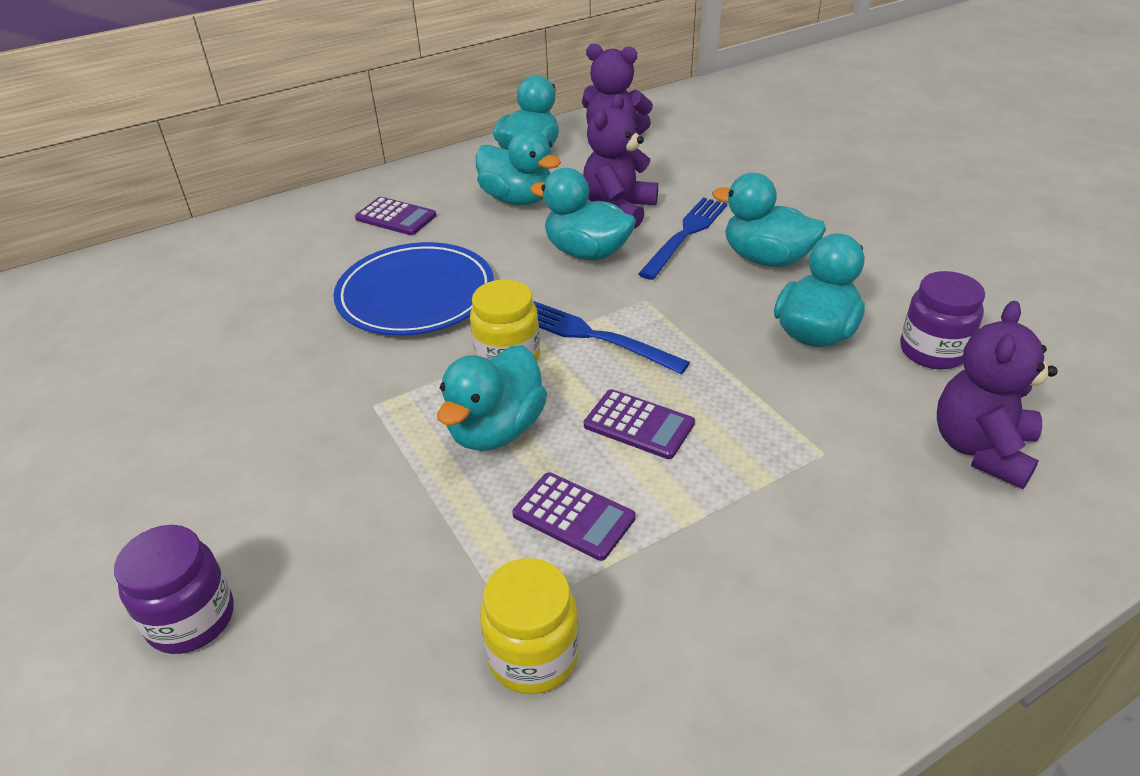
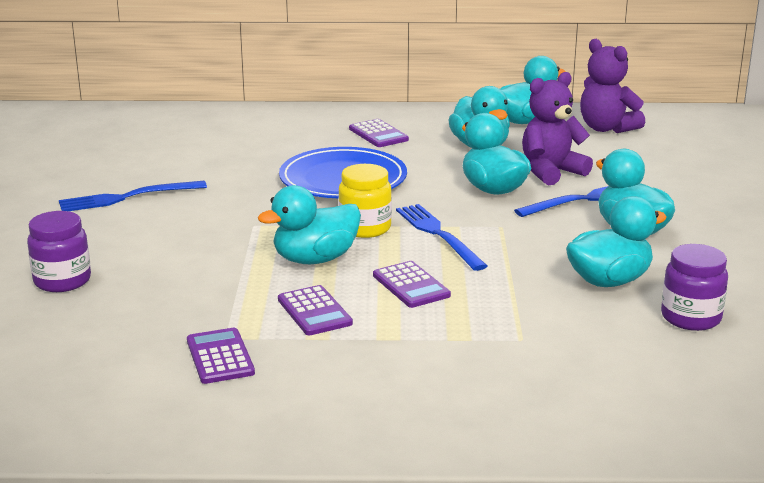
camera: 30 degrees right, 15 degrees down
(164, 424) = (127, 197): none -> blue fork
(533, 656) = (220, 357): yellow jar -> purple calculator
(981, 449) = (646, 375): purple teddy bear -> none

